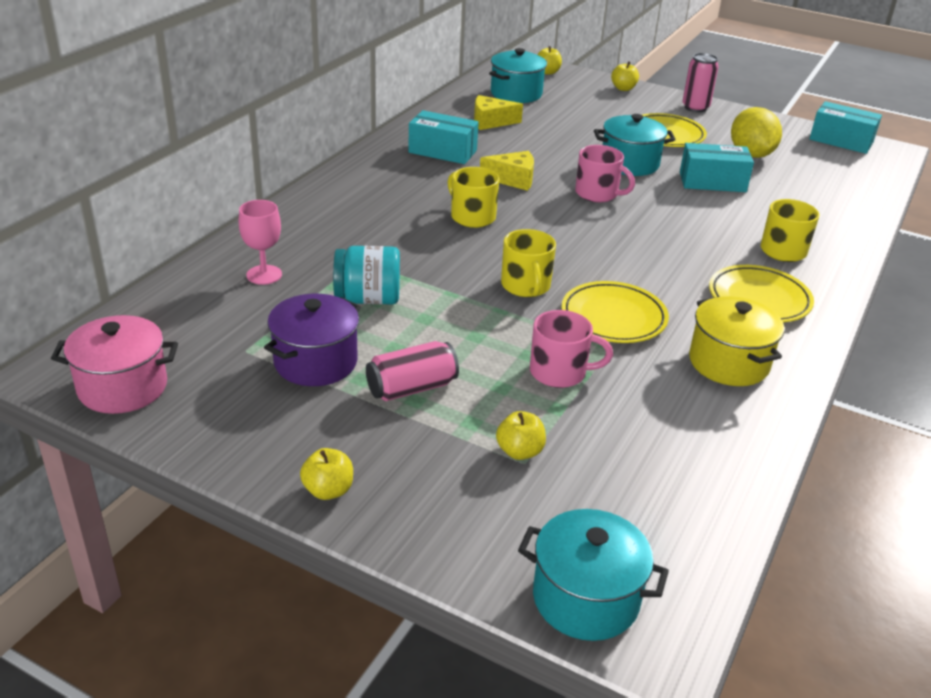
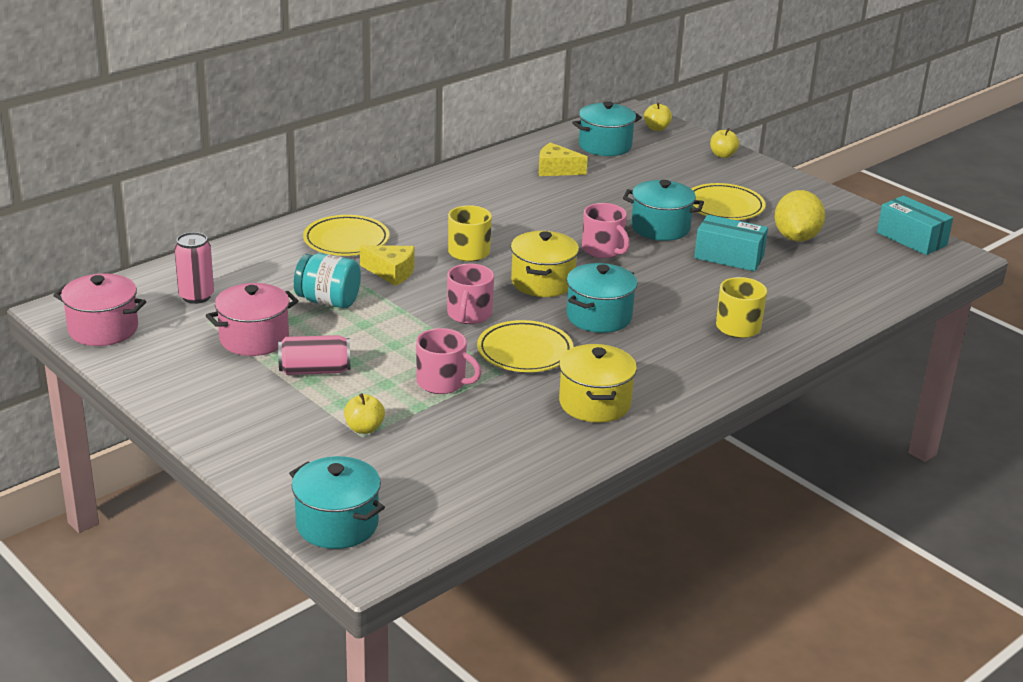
camera: 20 degrees right, 5 degrees down
(264, 275) = (258, 269): pink goblet -> none
(315, 362) = (254, 339): purple pot -> pink pot
(328, 490) = (205, 423): yellow apple -> none
(442, 151) = (487, 191): turquoise box -> none
(513, 179) = (533, 225): yellow cheese -> yellow cheese (391, 272)
(526, 286) = (469, 314): yellow mug -> pink mug
(569, 237) = (542, 282): none -> yellow pot
(651, 264) = (599, 317): none -> turquoise pot
(695, 108) = (782, 184): pink can -> pink can (196, 296)
(759, 299) = (673, 361): yellow plate -> yellow plate (346, 240)

